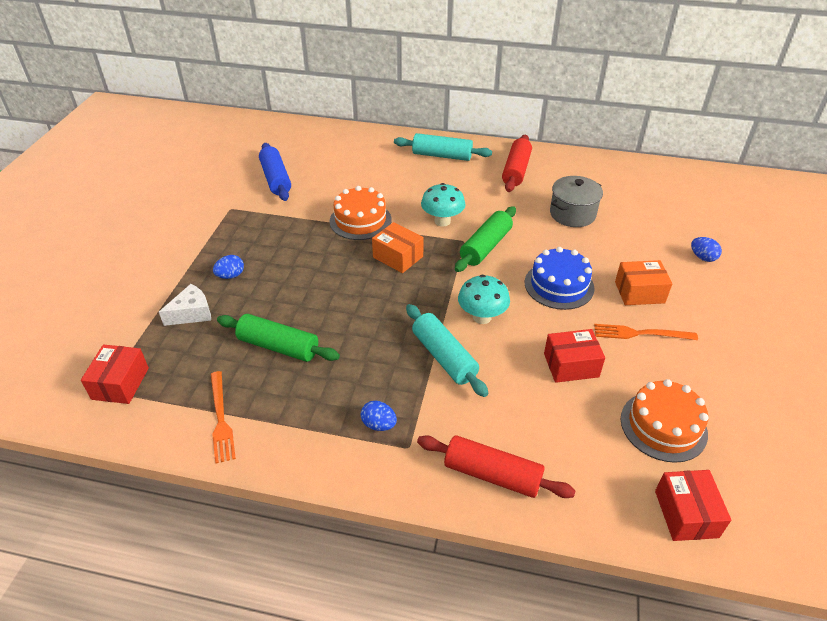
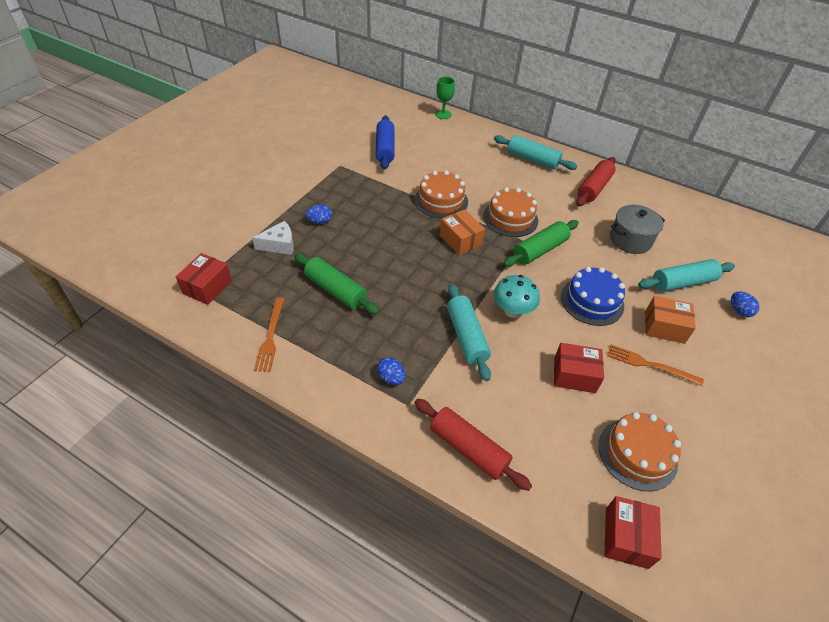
camera: 15 degrees right, 5 degrees up
(327, 129) = (443, 114): none -> green goblet
(442, 221) = (510, 218): turquoise mushroom -> orange cake
(639, 244) = (682, 283): none -> turquoise rolling pin

